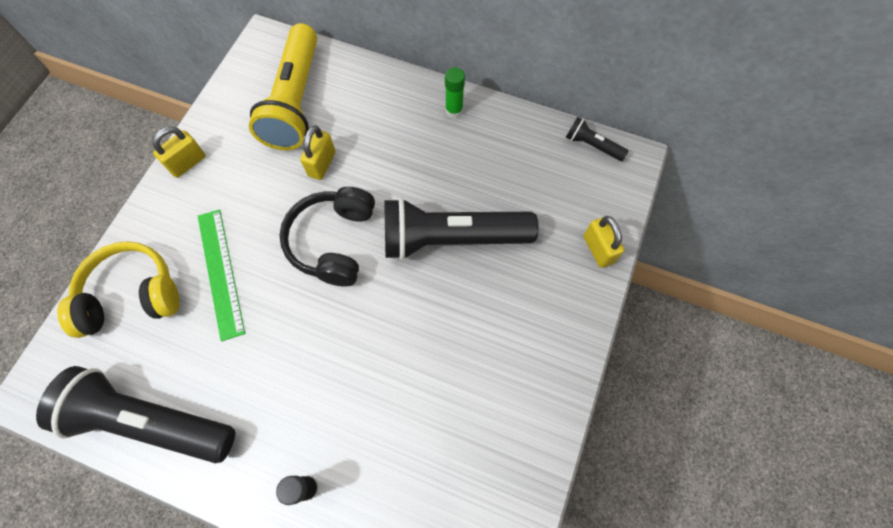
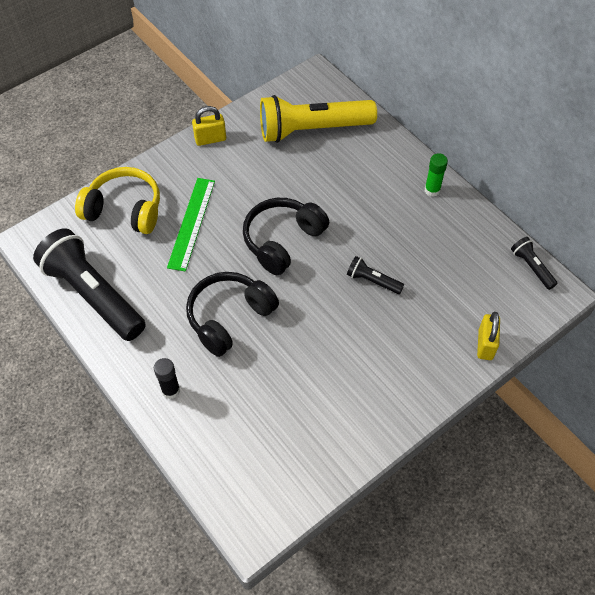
camera: 30 degrees right, 10 degrees down
(295, 101) = (312, 129): yellow flashlight -> yellow flashlight turned 45 degrees clockwise
(322, 164) = (306, 183): yellow padlock -> none
(325, 362) = (229, 317): none -> black headphones
(452, 238) = (372, 281): black flashlight -> black flashlight, size x0.44

